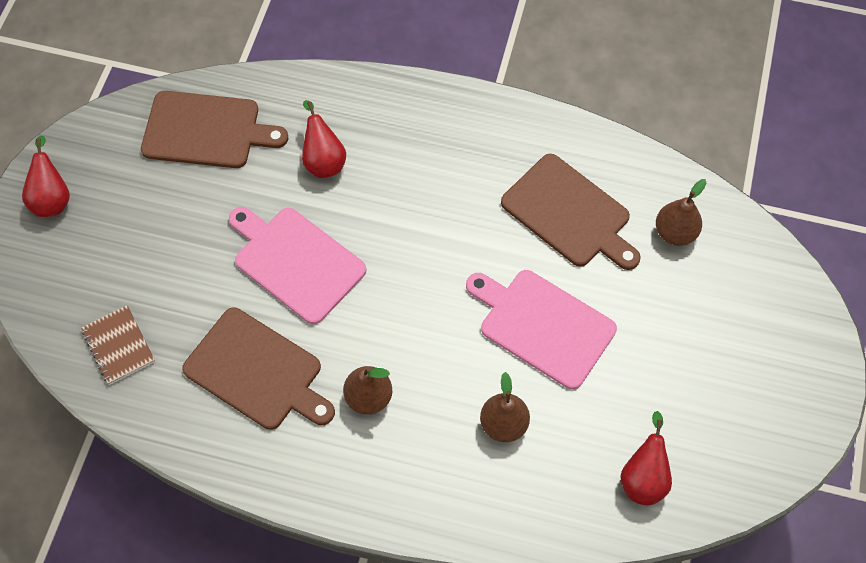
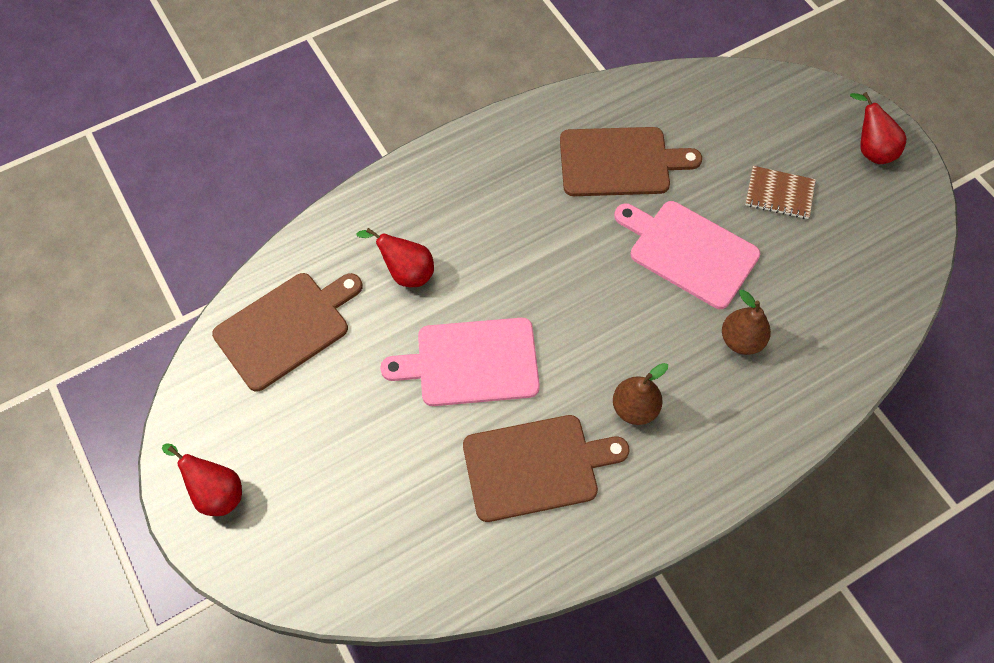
camera: 45 degrees left, 0 degrees up
(118, 346) = (408, 551): brown notebook -> brown notebook (779, 194)
(543, 325) = (689, 251): pink cutting board -> pink cutting board turned 45 degrees clockwise
(643, 477) = (860, 292): red pear -> red pear (870, 149)
(675, 233) = (699, 117): brown pear -> none

